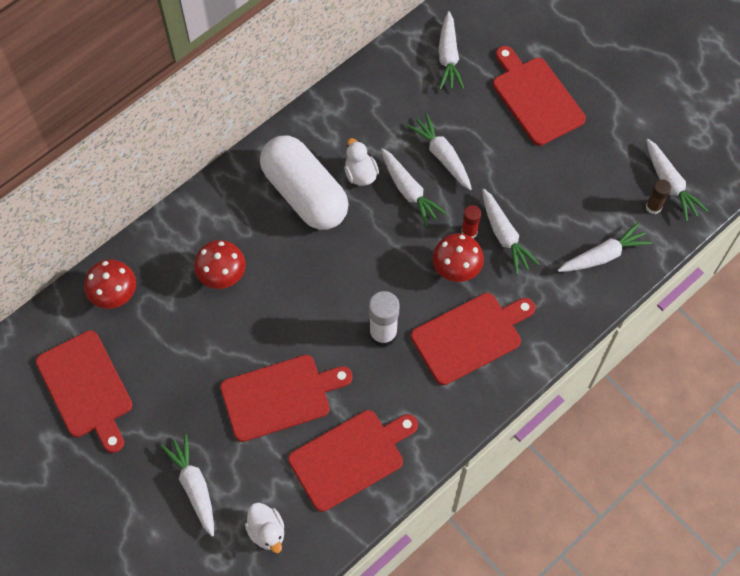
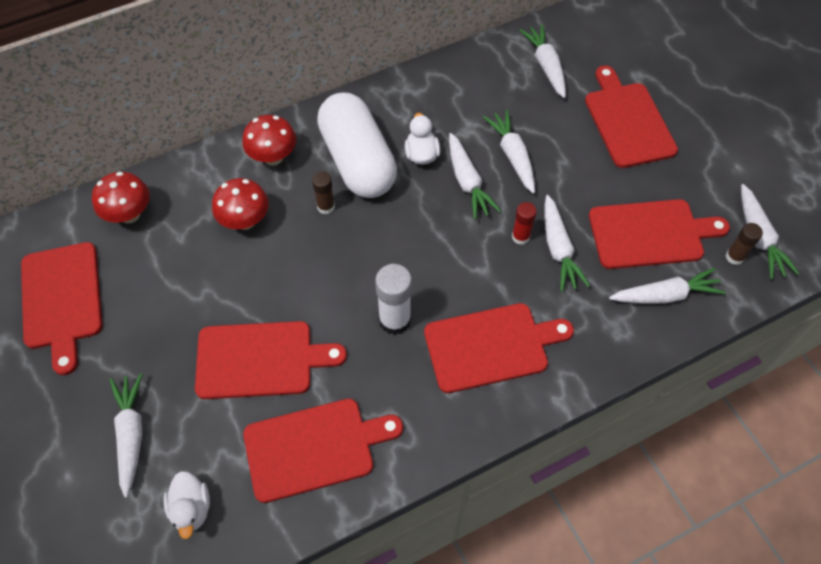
camera: 15 degrees right, 5 degrees down
(290, 245) = (326, 207): none -> brown glue stick
(448, 57) = (545, 66): white carrot -> white carrot turned 150 degrees clockwise
(456, 269) = (495, 271): red mushroom -> red mushroom (273, 157)
(579, 203) = (650, 234): none -> red cutting board

